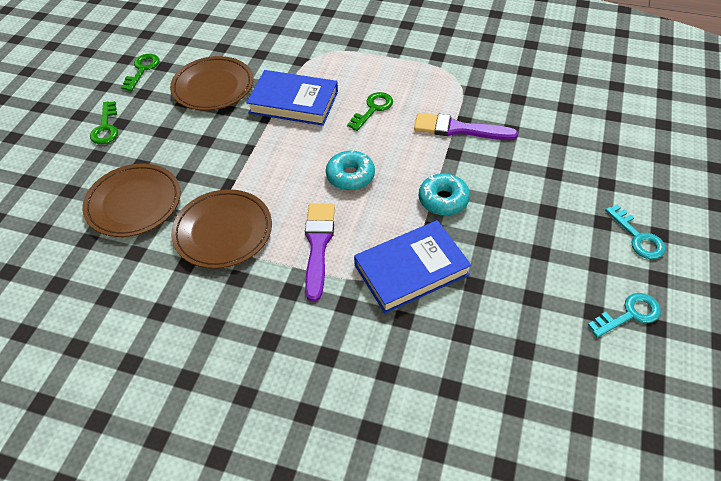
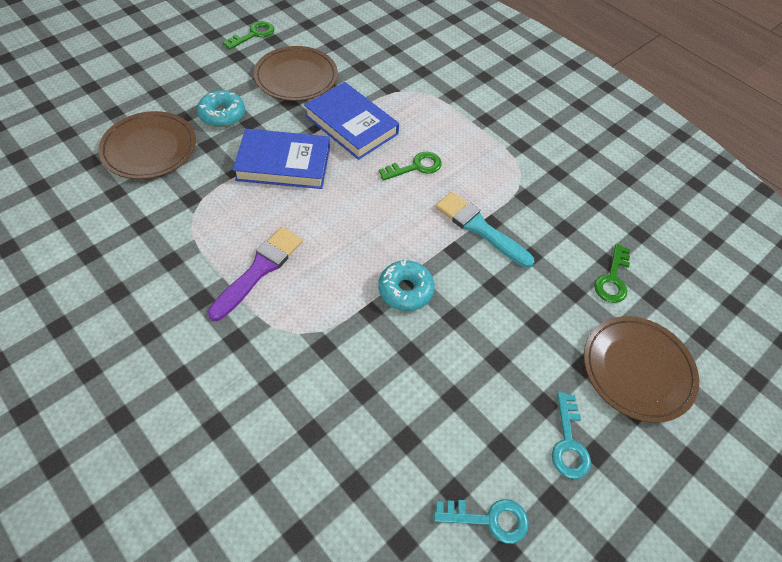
camera: 25 degrees right, 5 degrees up
(106, 127) = (184, 71): green key -> green key (612, 279)
(223, 231) = (195, 212): brown plate -> brown plate (637, 370)
(350, 176) = (341, 220): turquoise donut -> turquoise donut (222, 115)
(411, 270) = (319, 341): blue book -> blue book (284, 163)
(458, 129) = (479, 228): purple brush -> turquoise brush

